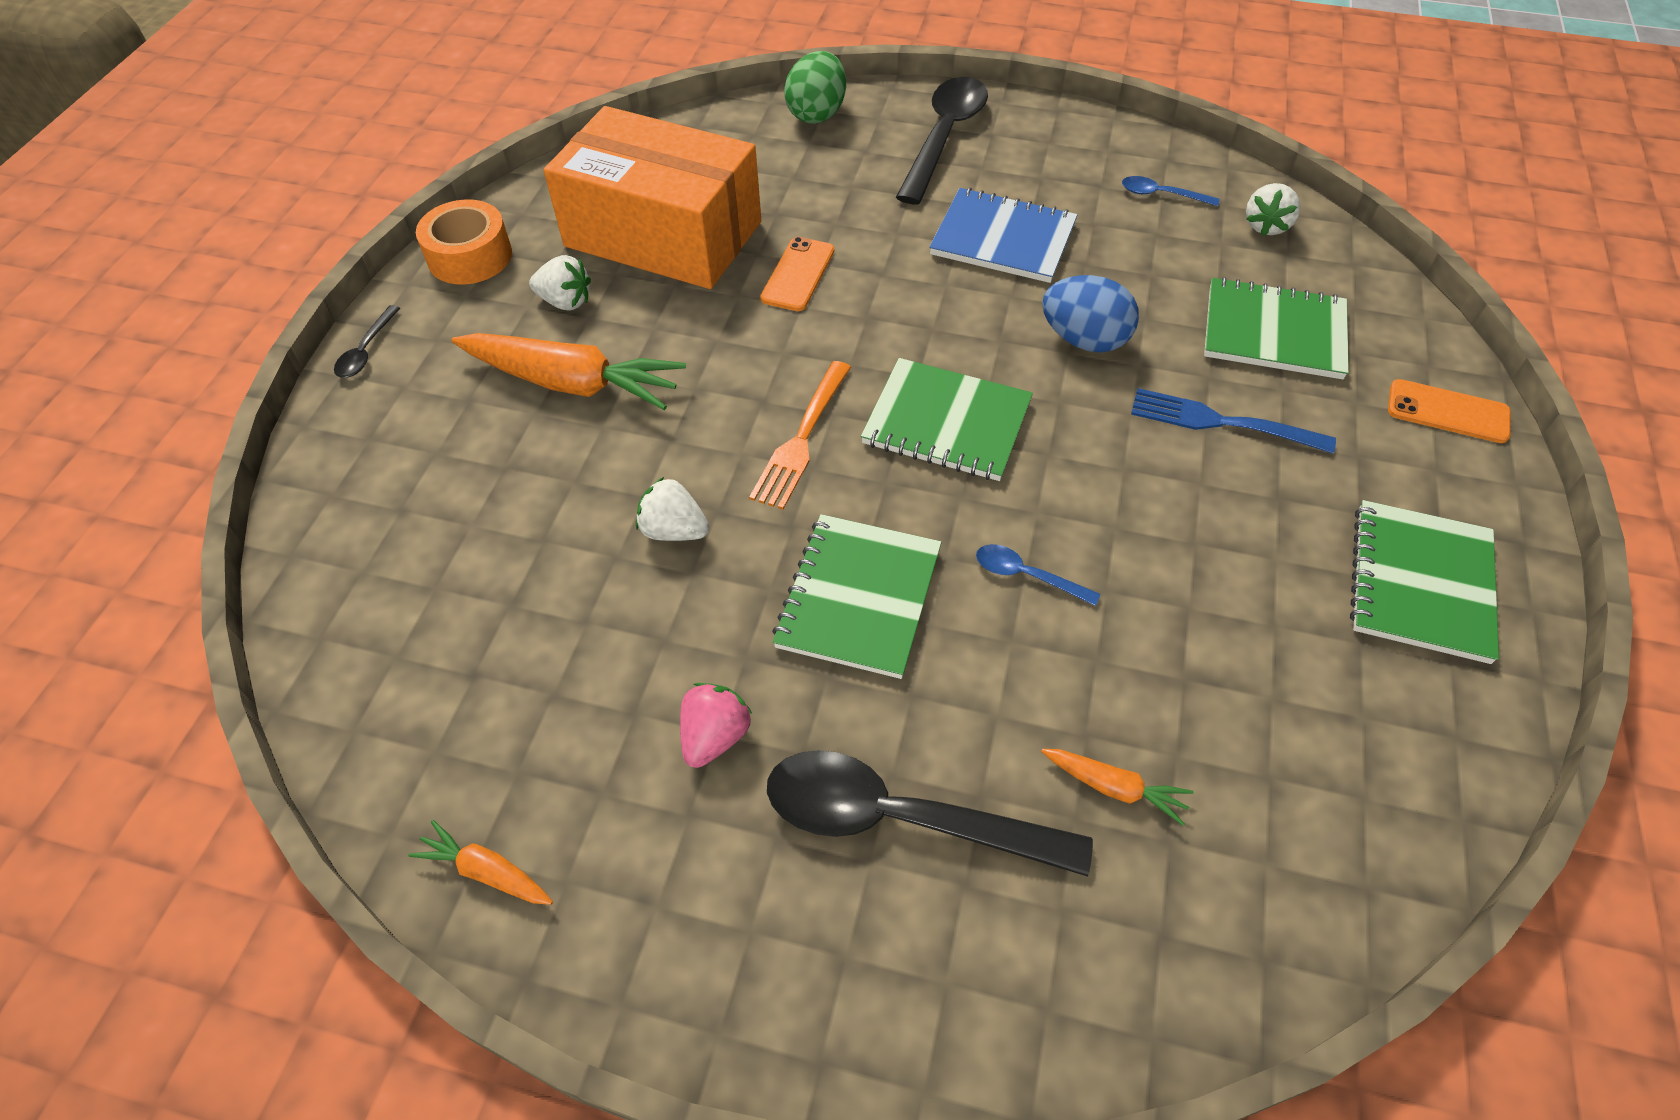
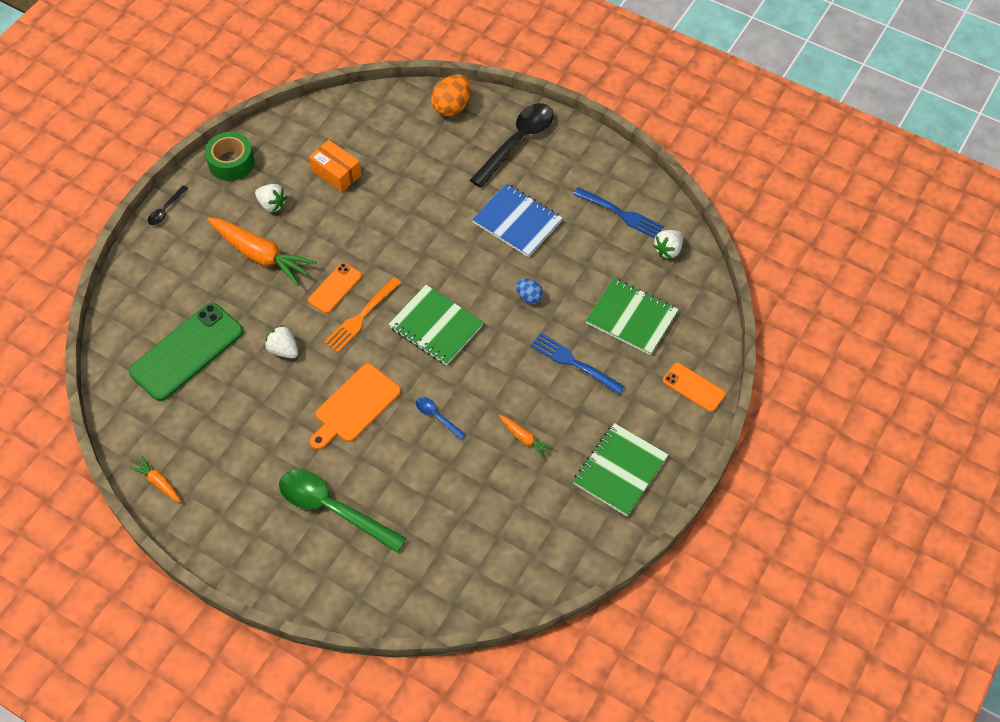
camera: 15 degrees right, 5 degrees up
(470, 256) = (231, 162): orange tape -> green tape
(476, 581) = (187, 352): none -> green phone
(663, 234) = (336, 173): orange box -> orange box, size x0.45
(715, 736) = (268, 452): pink strawberry -> none
(798, 274) = (397, 217): orange phone -> orange phone (335, 288)
(817, 114) = (452, 107): green egg -> orange egg
(858, 597) = (355, 406): green notebook -> orange cutting board
(900, 818) = (332, 508): black spoon -> green spoon
(1084, 340) = (529, 297): blue egg -> blue egg, size x0.58
(1114, 788) = (428, 521): orange carrot -> orange carrot (524, 438)
(1161, 194) = (620, 214): blue spoon -> blue fork

